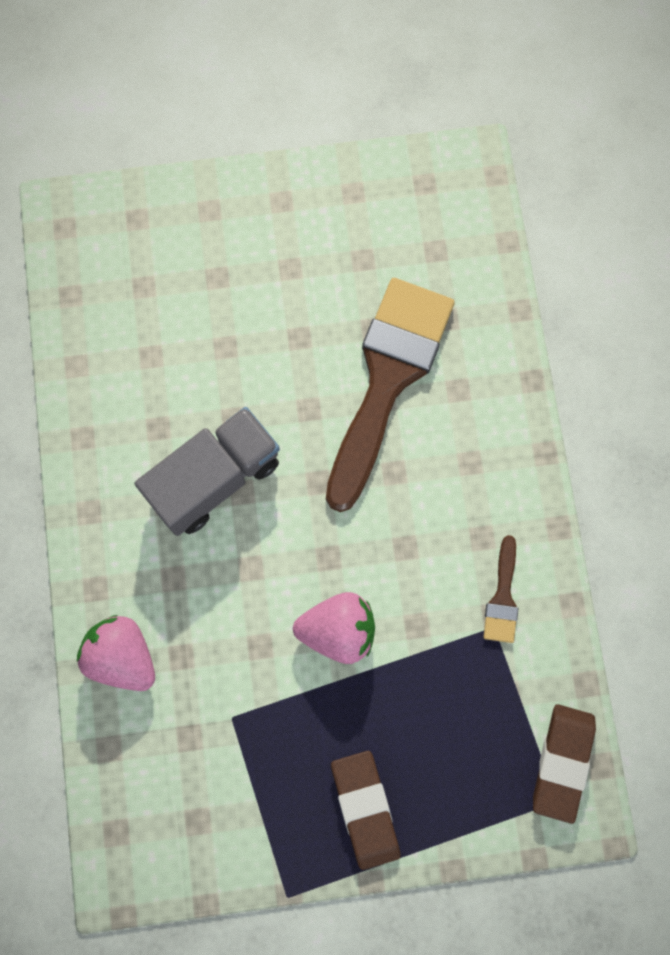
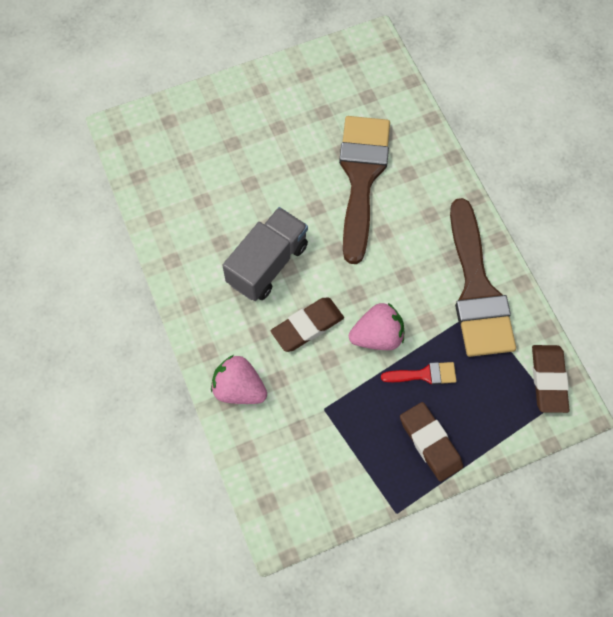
camera: 15 degrees left, 10 degrees down
(244, 588) = (307, 326): none -> brown eraser
(387, 705) = (424, 374): none -> red brush
(502, 597) = (477, 290): brown brush -> brown brush, size x2.38

